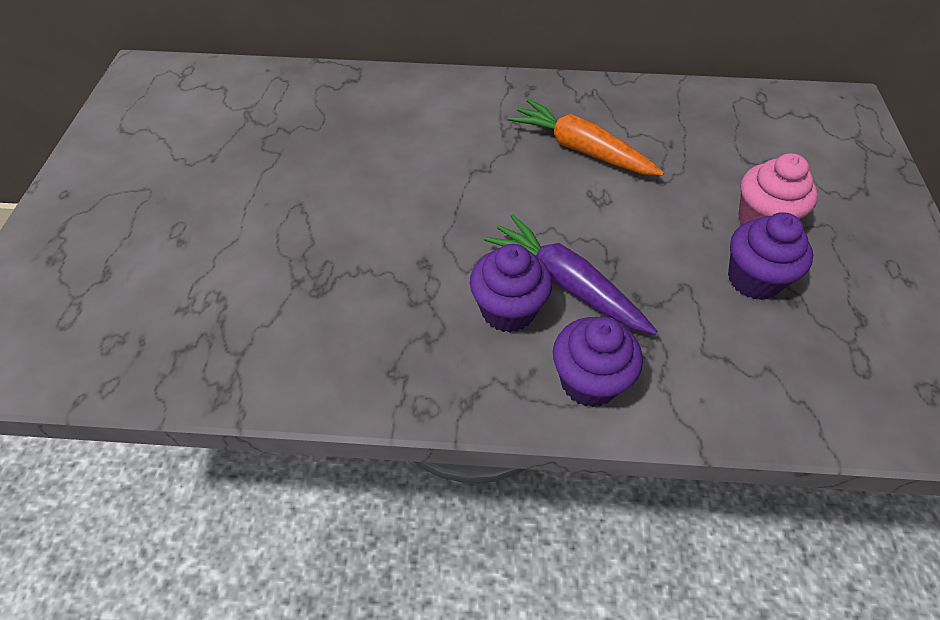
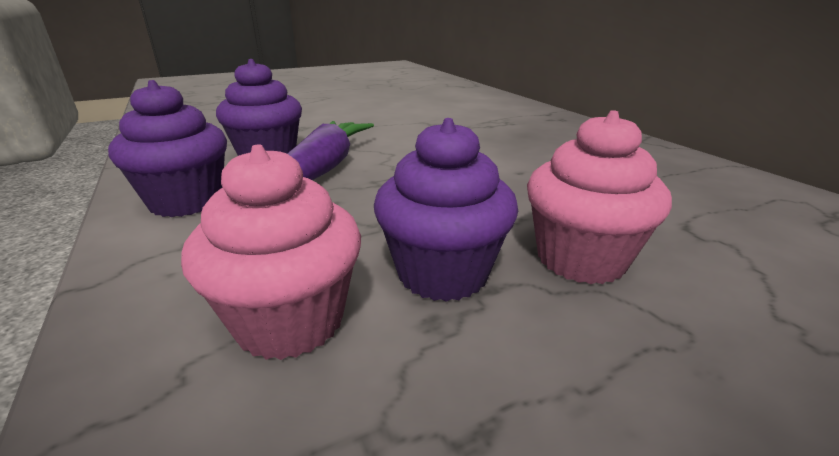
camera: 60 degrees right, 25 degrees down
(581, 149) = (517, 145): orange carrot -> none
(773, 353) = (290, 321): none -> pink cupcake

